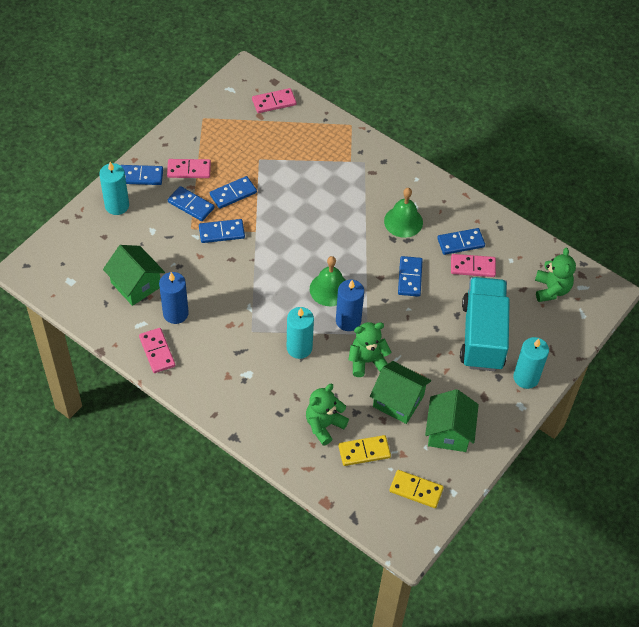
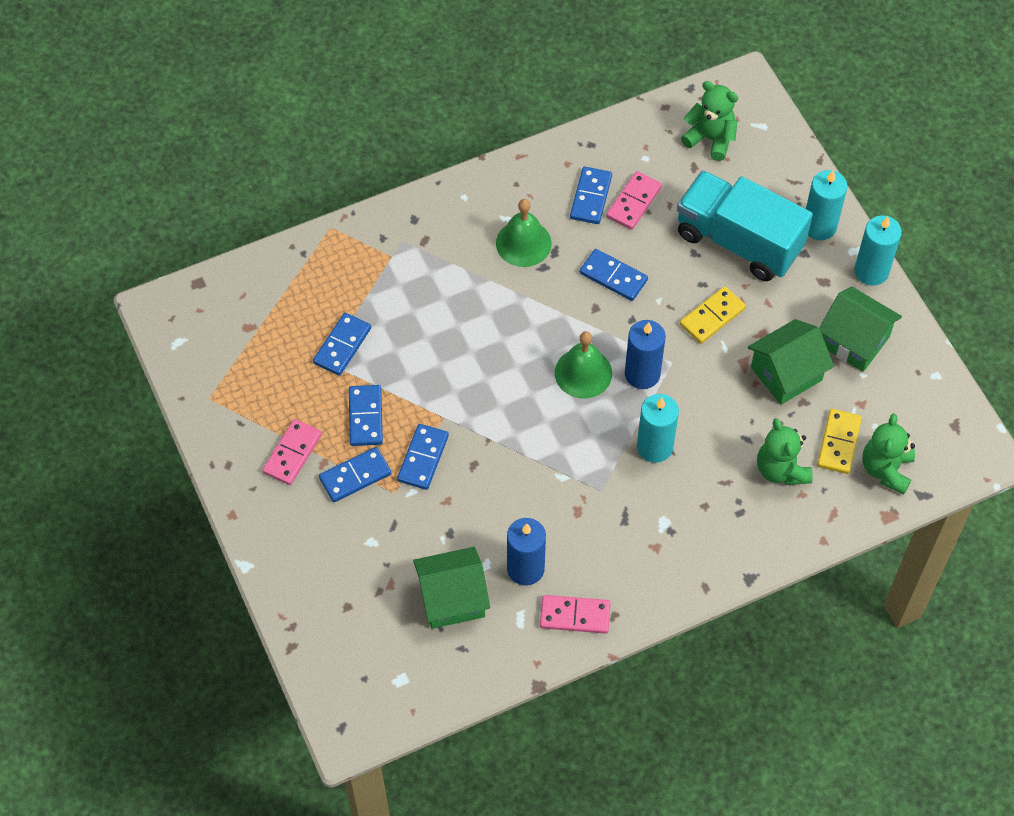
camera: 60 degrees left, 5 degrees up
(117, 206) = (302, 569): turquoise candle -> turquoise candle (871, 271)
(141, 176) = (268, 518): blue domino -> blue domino (342, 345)
(274, 102) = (235, 299): pink domino -> none
(367, 361) = (712, 381): green teddy bear -> green teddy bear (886, 469)
(416, 490) = (916, 412): yellow domino -> yellow domino (712, 317)

